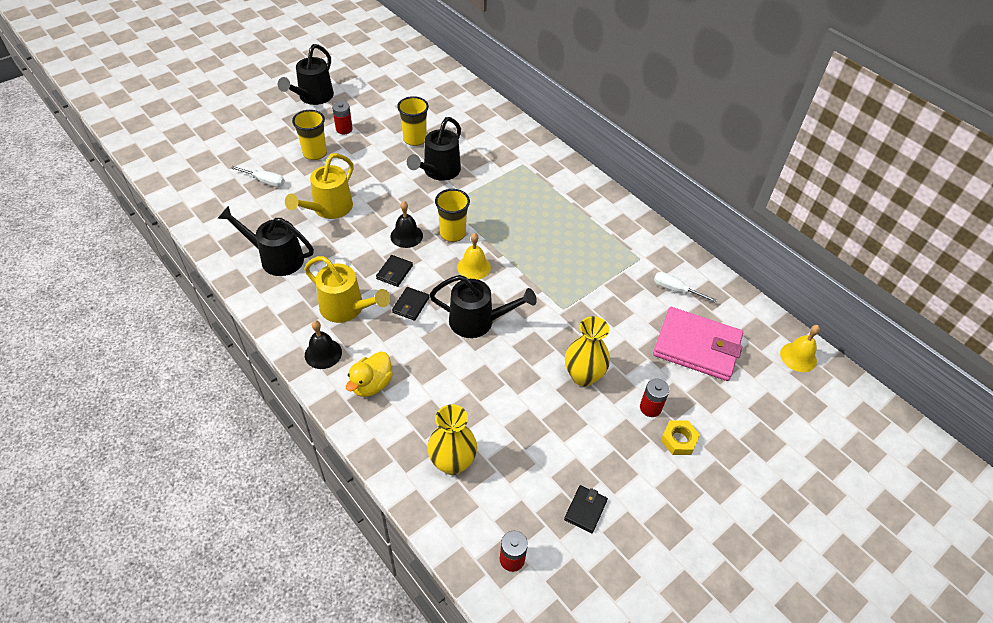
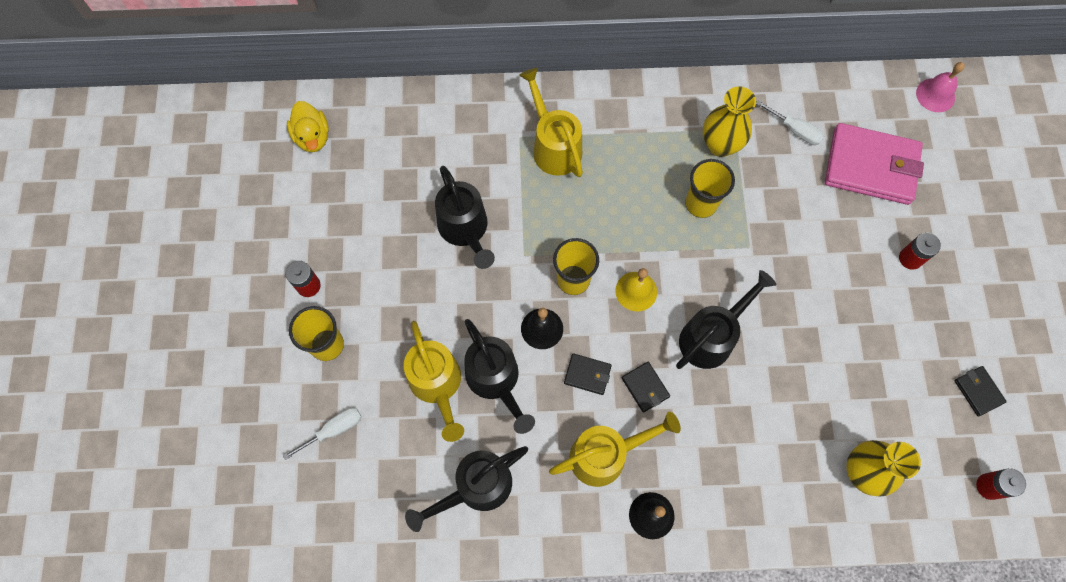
camera: 50 degrees left, 20 degrees up
(313, 97) = (216, 286): black watering can -> black watering can (496, 381)
(371, 384) = (723, 490): yellow duck -> yellow duck (312, 137)
(394, 272) = (587, 374): black wallet -> black wallet turned 45 degrees counterclockwise
(415, 139) = (390, 220): yellow cup -> yellow cup (701, 203)
(533, 180) = (553, 145): none -> yellow watering can
(583, 376) = (840, 288): yellow vase -> yellow vase (720, 145)
(675, 290) = (794, 130): white screwdriver -> white screwdriver turned 120 degrees counterclockwise
(679, 440) = (957, 262): yellow nut -> none
(696, 346) = (871, 166): pink wallet -> pink wallet turned 45 degrees clockwise
(798, 357) = (935, 95): yellow bell -> pink bell

